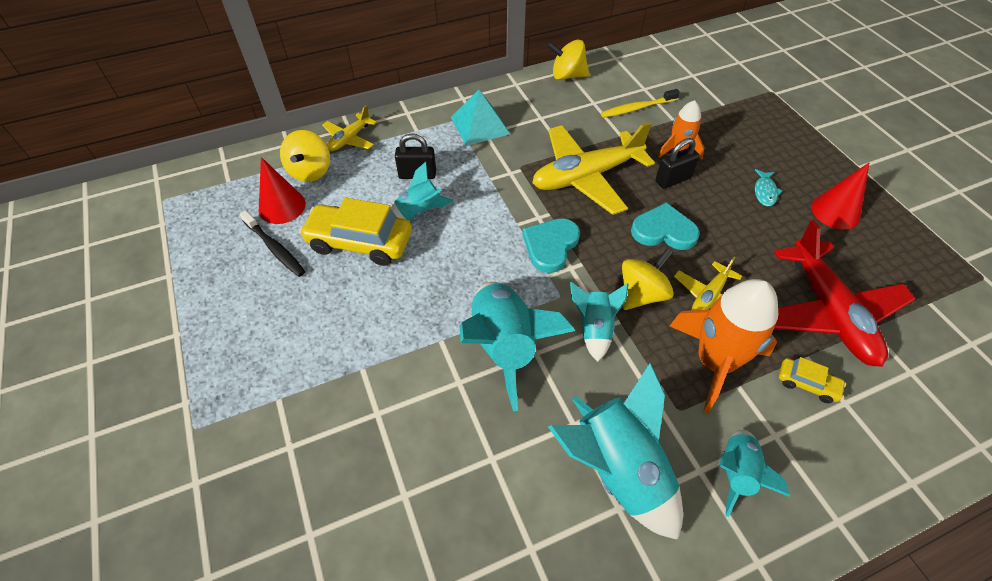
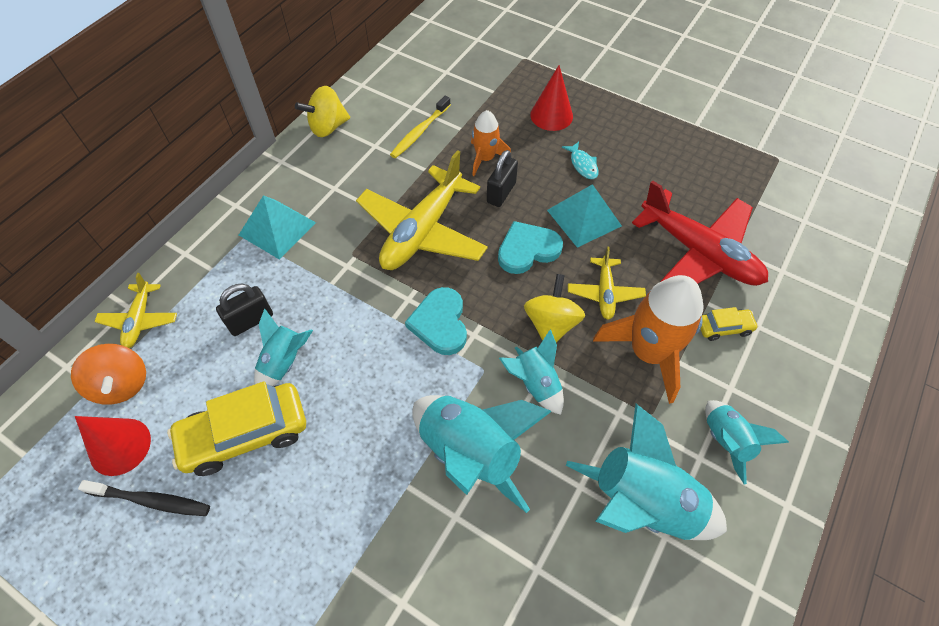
camera: 35 degrees left, 5 degrees up
(310, 171) = (122, 384): yellow spinning top -> orange spinning top
(734, 231) = (584, 217): none -> turquoise pyramid
(835, 211) = (646, 155): red cone -> red cone (551, 115)

